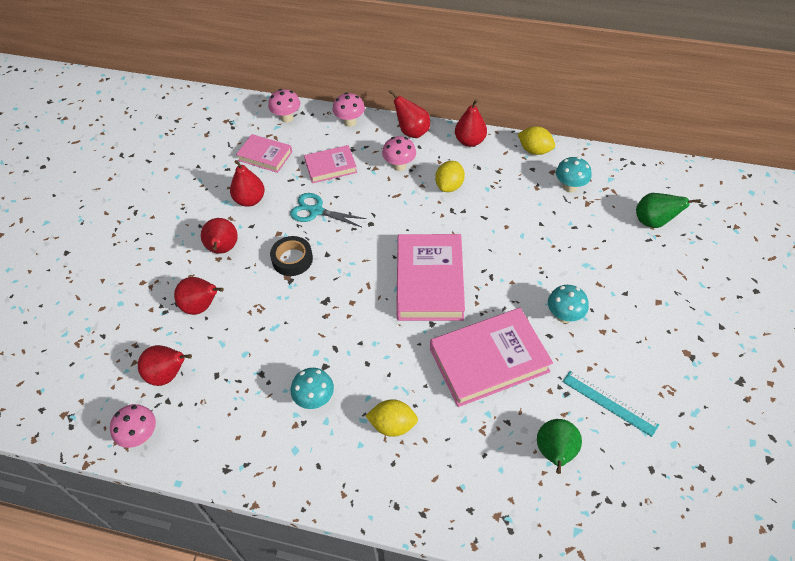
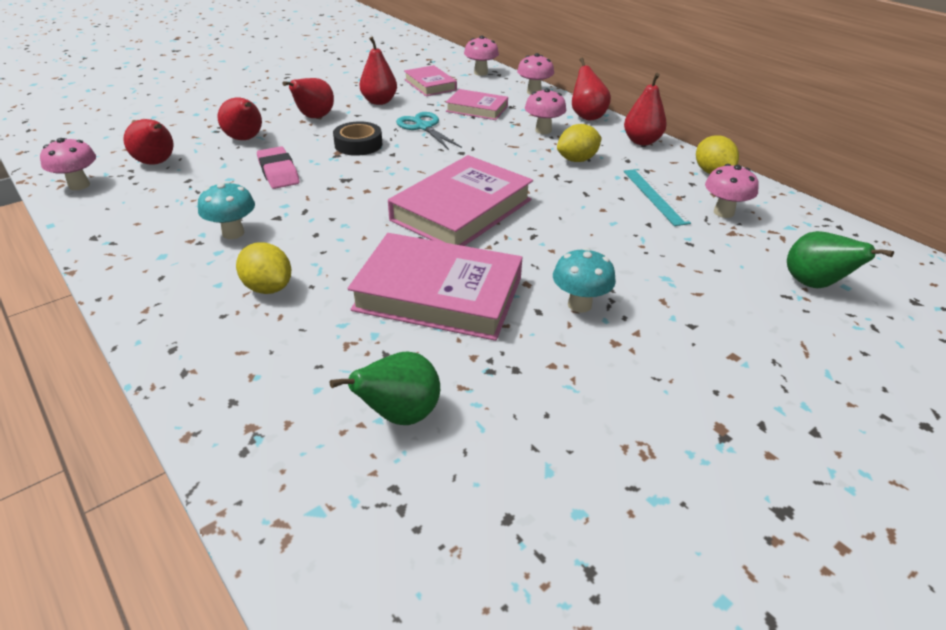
camera: 35 degrees right, 15 degrees down
(272, 324) = (278, 172): none -> pink eraser
(570, 187) = (723, 212): turquoise mushroom -> pink mushroom
(609, 403) = (536, 412): turquoise ruler -> turquoise ruler (655, 196)

